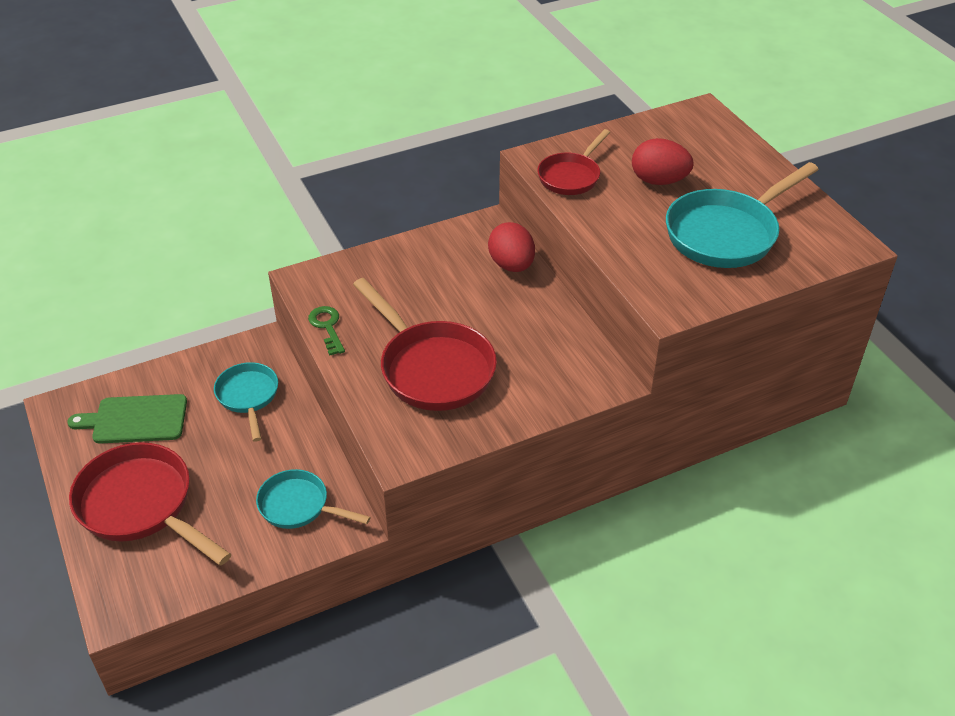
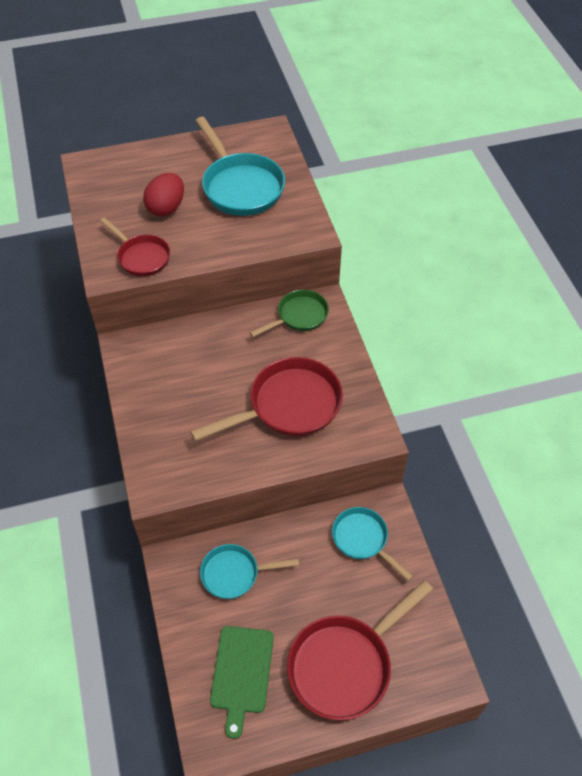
camera: 80 degrees left, 10 degrees up
(299, 506) = (363, 540): turquoise pan -> turquoise pan turned 105 degrees clockwise
(327, 327) = (222, 475): green key -> none
(511, 265) = (181, 337): red egg -> none
(577, 360) = (299, 316): none -> green pan

